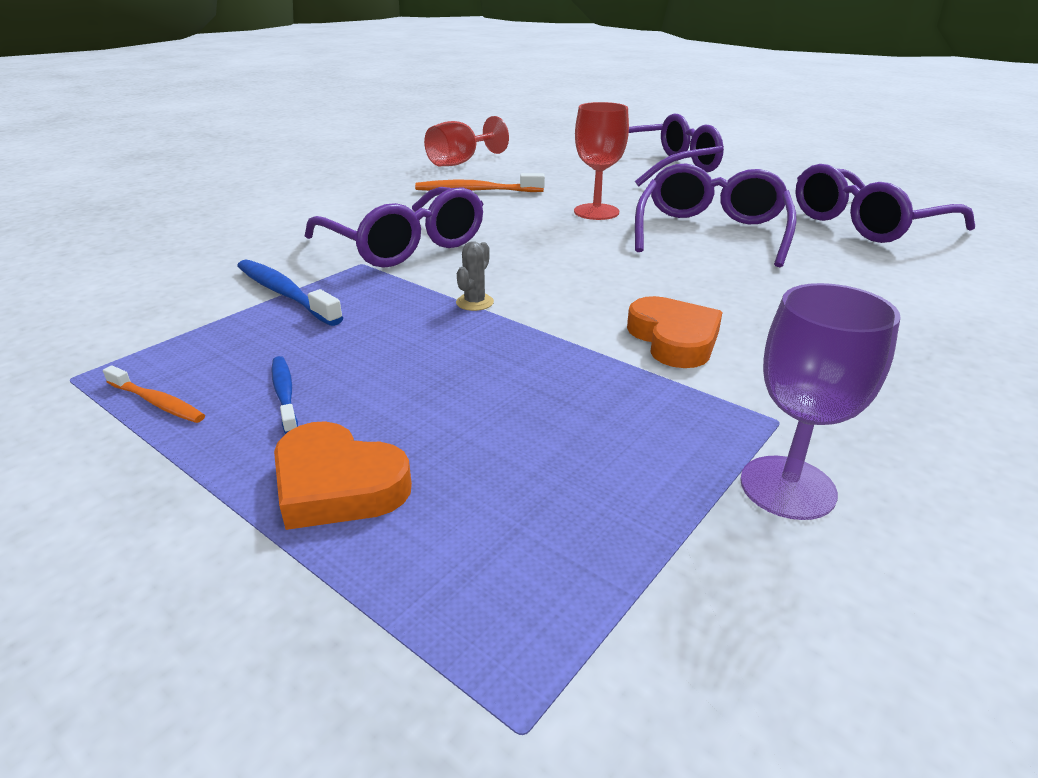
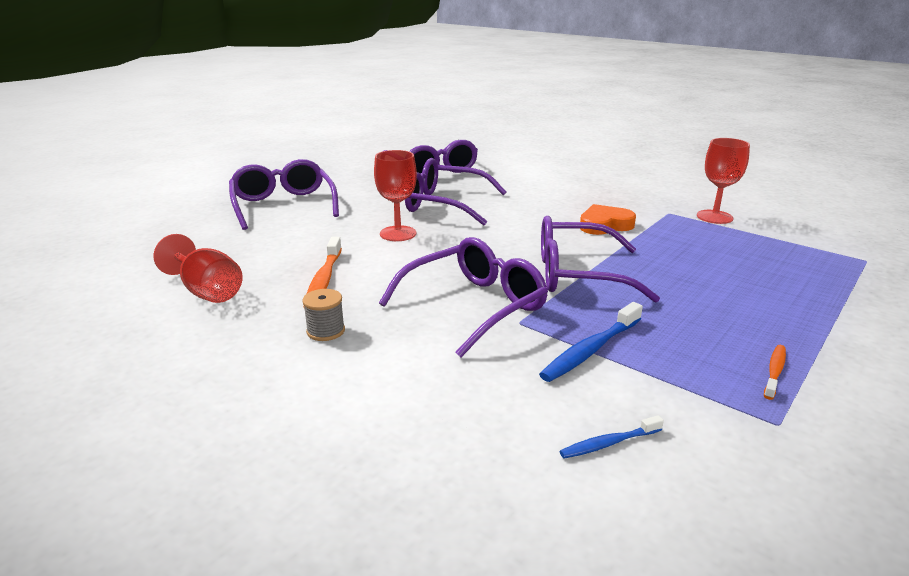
camera: 90 degrees left, 5 degrees down
(284, 394) = (731, 326): blue toothbrush -> blue toothbrush (609, 443)
(337, 485) = (793, 300): orange heart -> none
(379, 197) = (326, 331): none -> grey spool
(475, 302) = (579, 274): grey cactus -> purple glasses
(787, 487) = (714, 217): purple goblet -> red goblet

